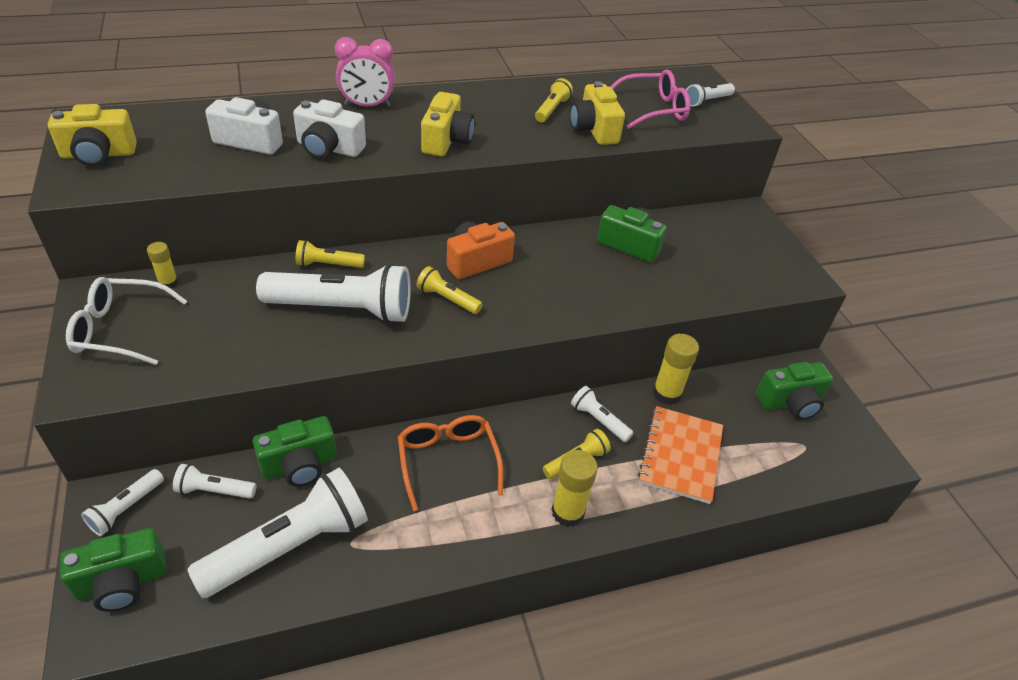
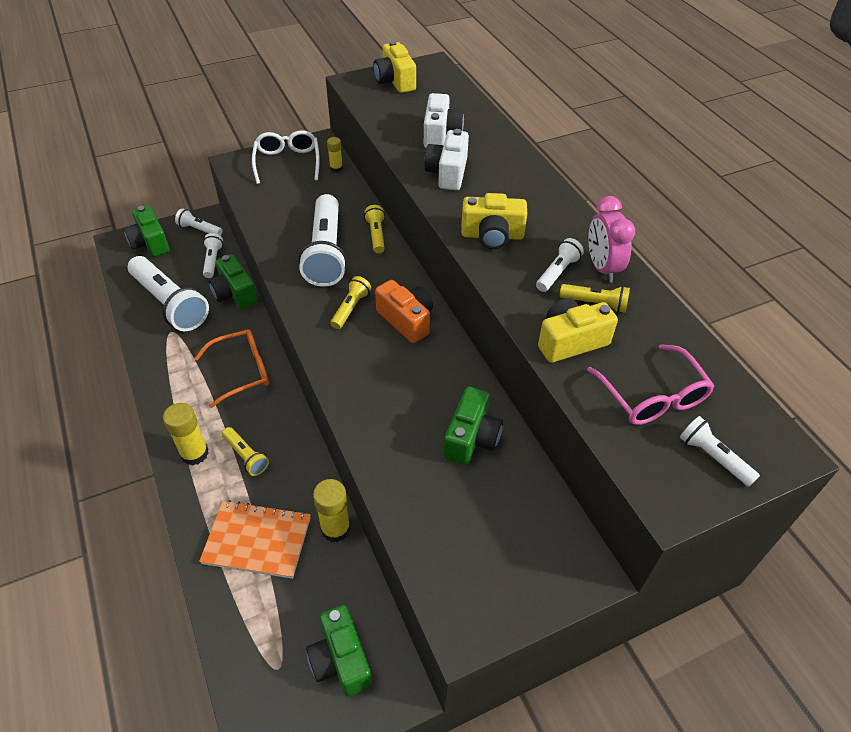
camera: 85 degrees right, 5 degrees up
(367, 106) = (528, 181): pink clock -> pink clock (602, 267)
(599, 420) = (293, 471): white flashlight -> white flashlight (557, 272)

